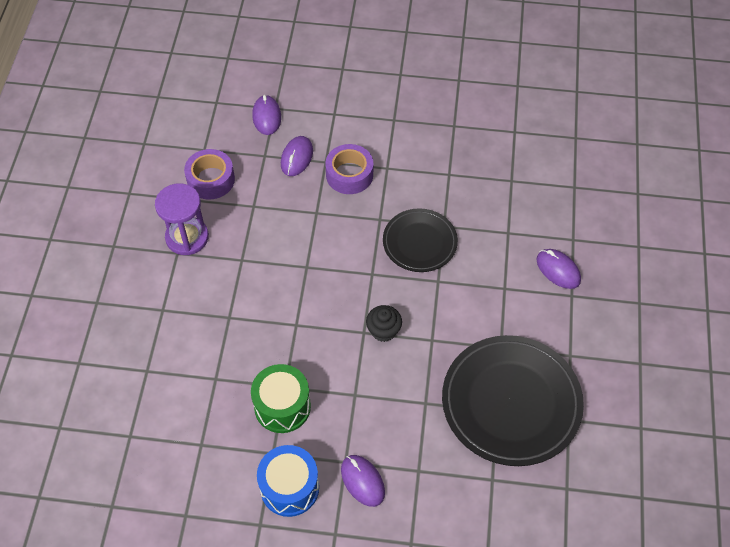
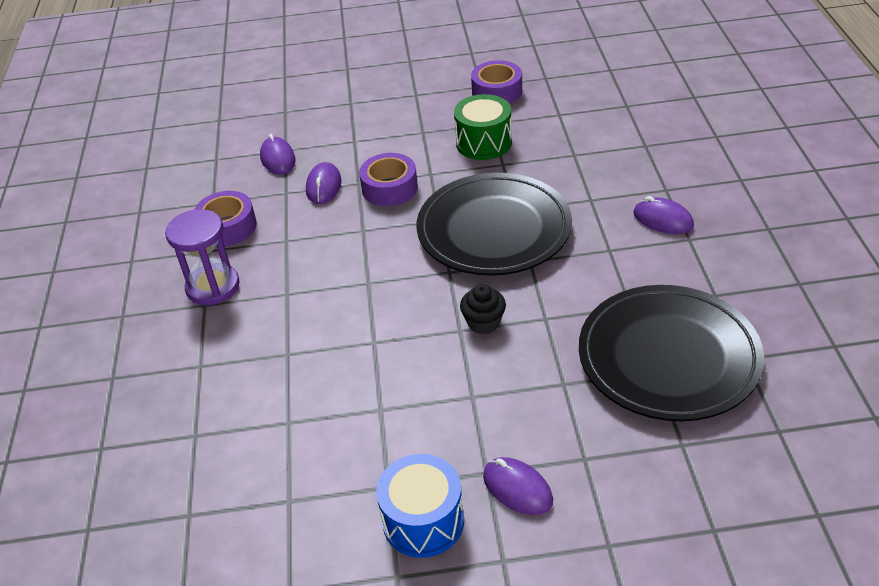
camera: 10 degrees left, 15 degrees down
(282, 406) = (384, 431): green drum -> green drum (484, 143)
(419, 243) = (494, 230): black plate -> black plate, size x1.71
(470, 90) = (497, 92): none -> purple tape

